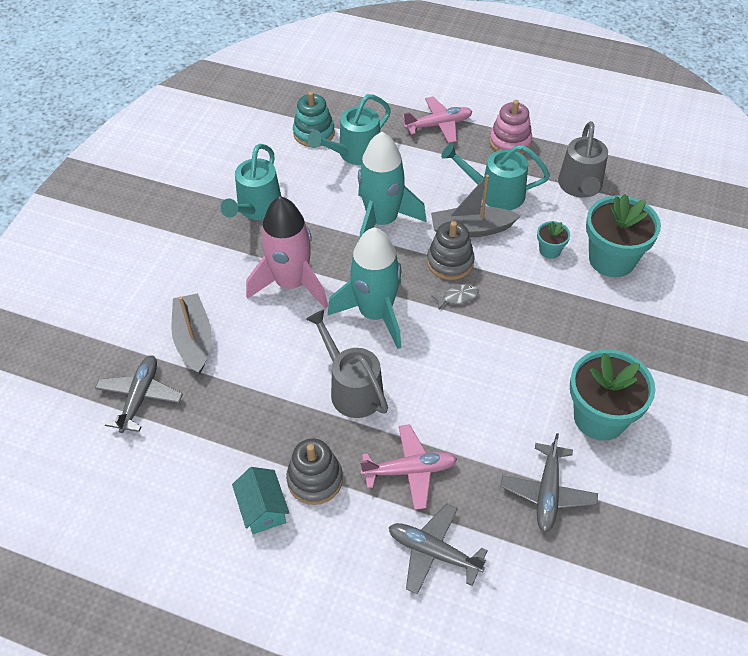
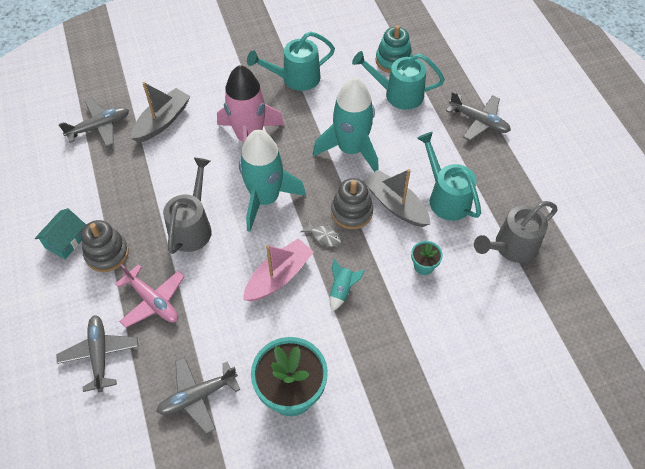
camera: 50 degrees right, 5 degrees up
(438, 125) = (479, 121): pink plane -> grey plane
(471, 355) = (279, 276): none -> pink boat
(510, 142) = (510, 174): pink stacking toy -> none
(525, 318) = (342, 290): none -> turquoise rocket
(612, 259) = (455, 313): turquoise flower pot -> none

